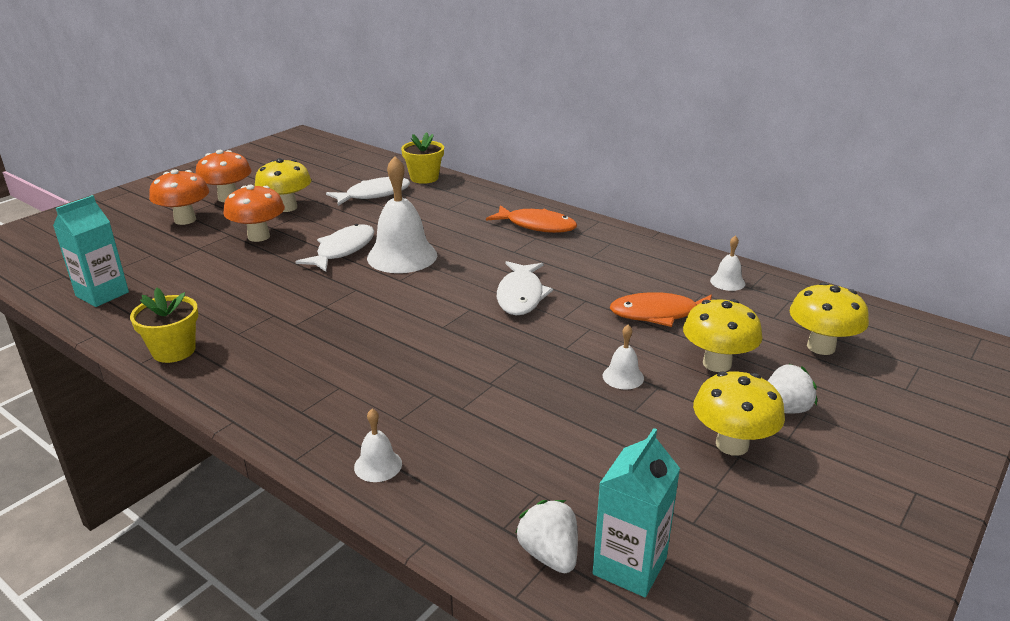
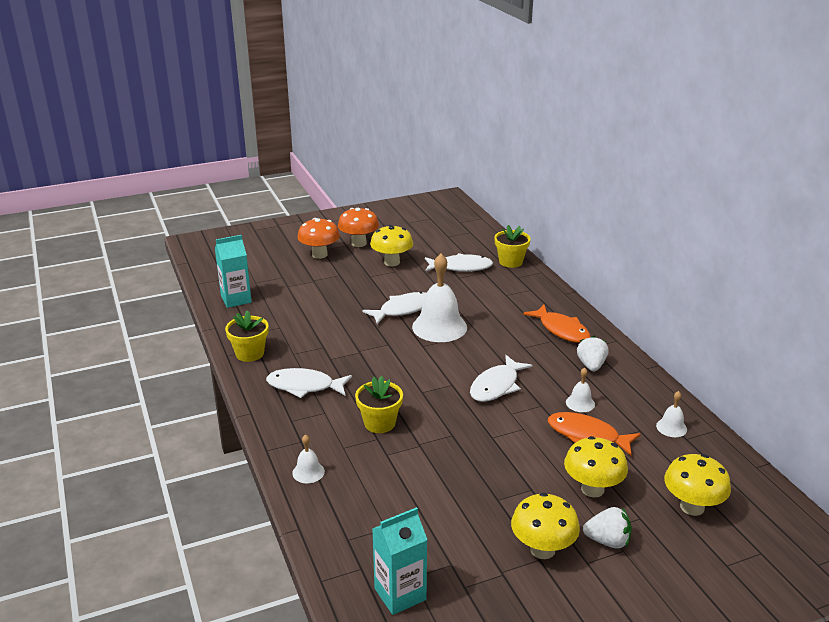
camera: 30 degrees right, 0 degrees up
(259, 236) = (356, 282): orange mushroom -> none
(285, 366) = (304, 386): none -> white fish
(421, 376) = (379, 423): none -> yellow flower pot
(549, 554) = (360, 566): white strawberry -> white strawberry (591, 365)
(623, 377) = (513, 473): white bell -> white bell (580, 403)

